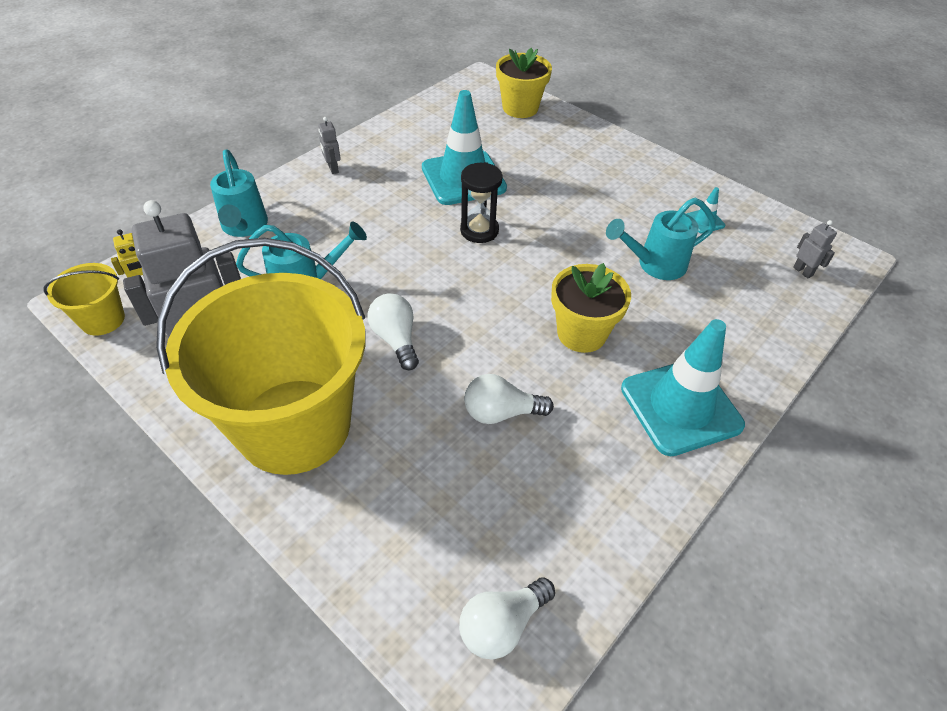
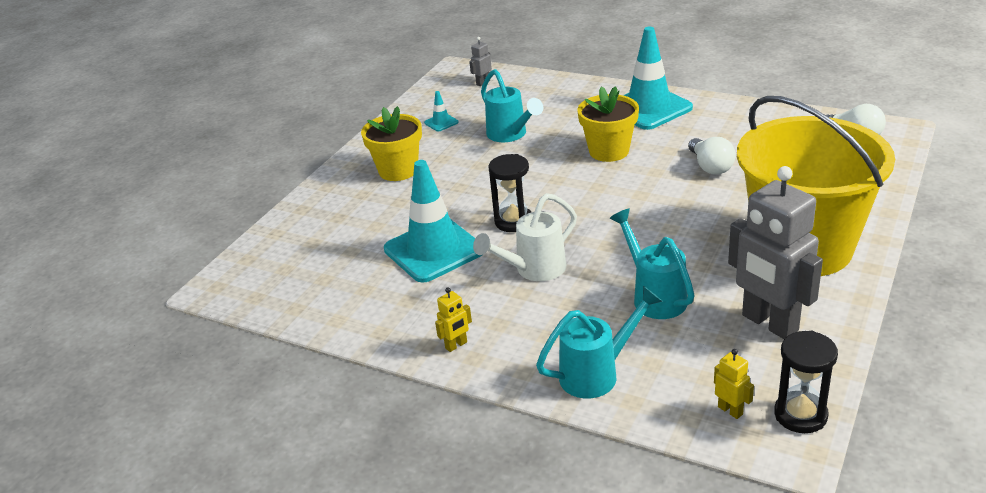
camera: 100 degrees left, 15 degrees down
(103, 319) = (800, 415): yellow bucket -> black hourglass
(333, 169) = (456, 345): grey robot -> yellow robot
(396, 225) = (533, 270): none -> white watering can
(396, 339) = (679, 228): white light bulb -> none
(520, 108) = (281, 245): yellow flower pot -> yellow flower pot (398, 170)

